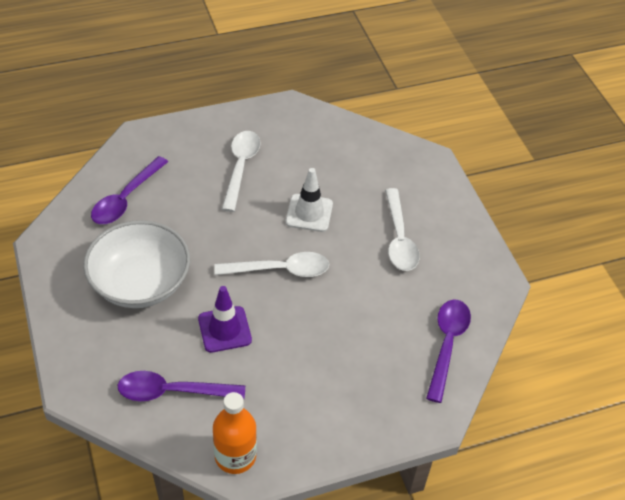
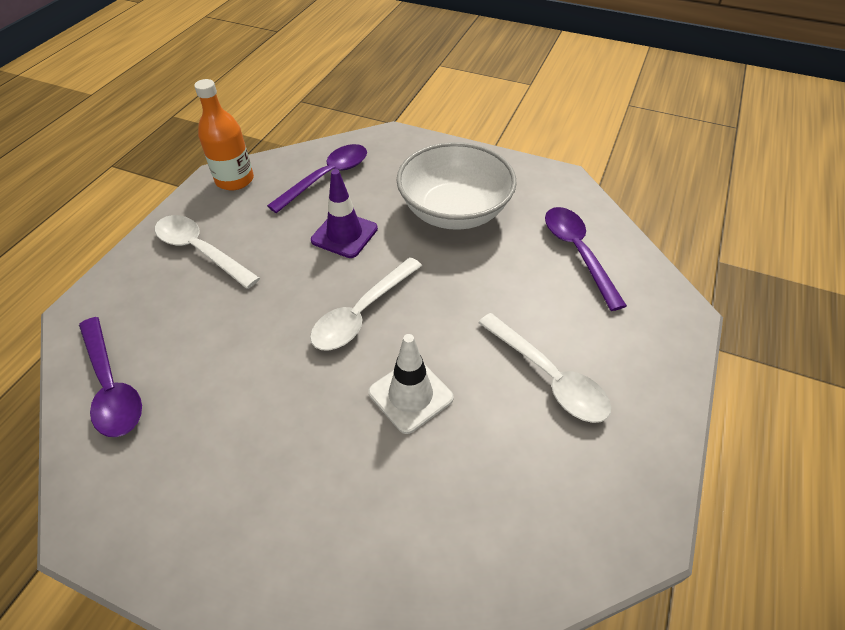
camera: 135 degrees right, 0 degrees up
(399, 238) = (275, 463): white spoon -> white spoon (201, 251)

